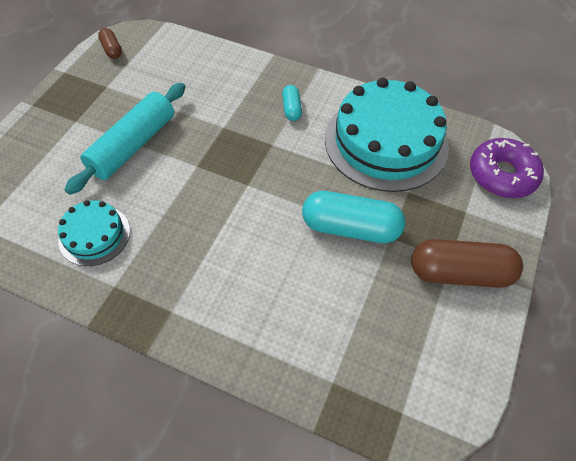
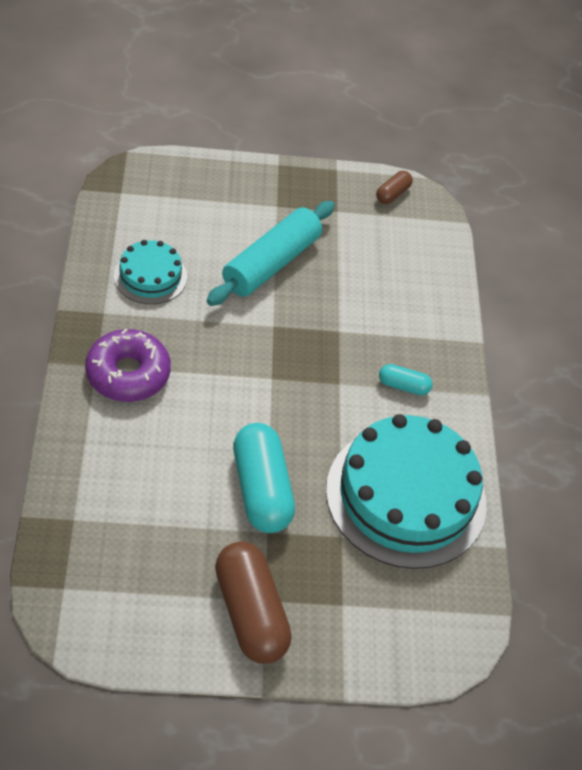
camera: 60 degrees right, 5 degrees down
(133, 145) = (271, 263): turquoise rolling pin -> turquoise rolling pin turned 60 degrees counterclockwise
(291, 109) = (403, 386): turquoise capsule -> turquoise capsule turned 45 degrees clockwise
(502, 175) = (422, 637): purple donut -> purple donut (128, 373)

